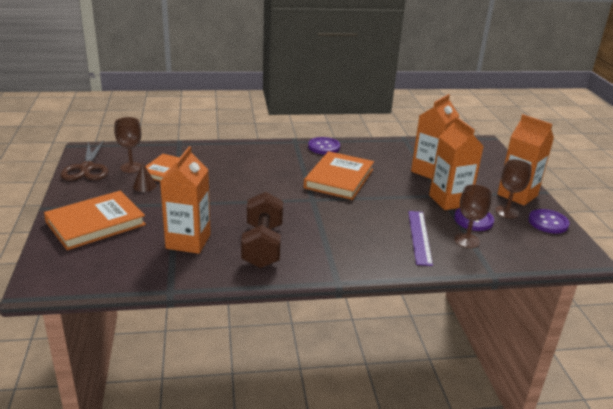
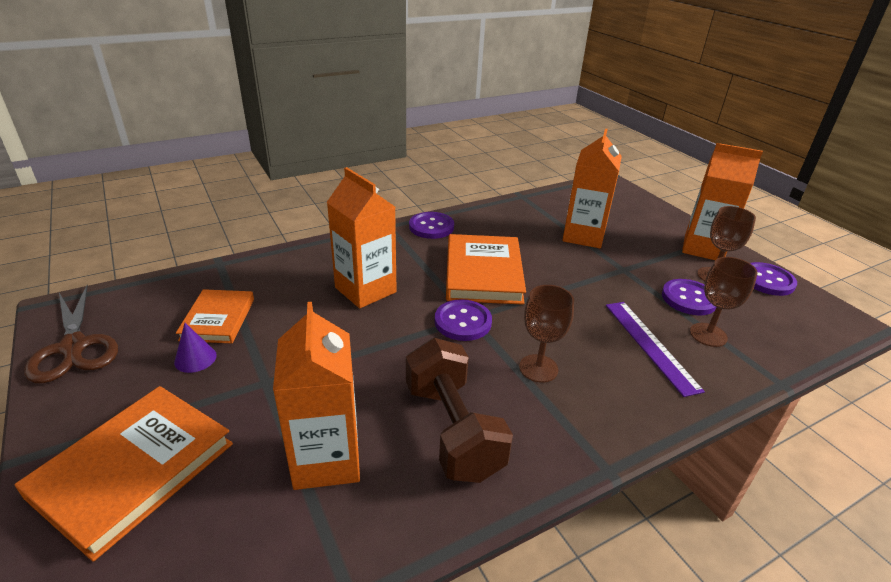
camera: 20 degrees left, 5 degrees up
(131, 167) = (157, 326): brown goblet -> brown goblet (538, 368)
(144, 186) = (195, 358): brown cone -> purple cone
(306, 200) = (463, 322): none -> purple button
(449, 200) = (639, 275): orange carton -> orange carton (365, 290)

